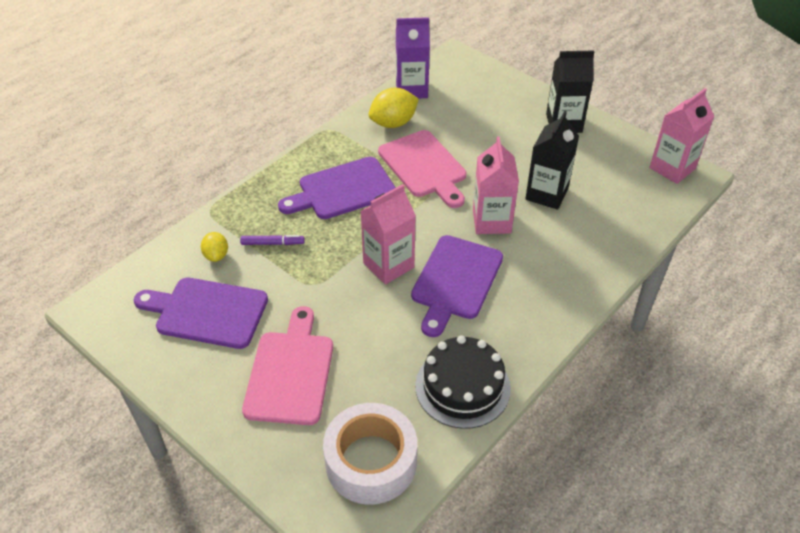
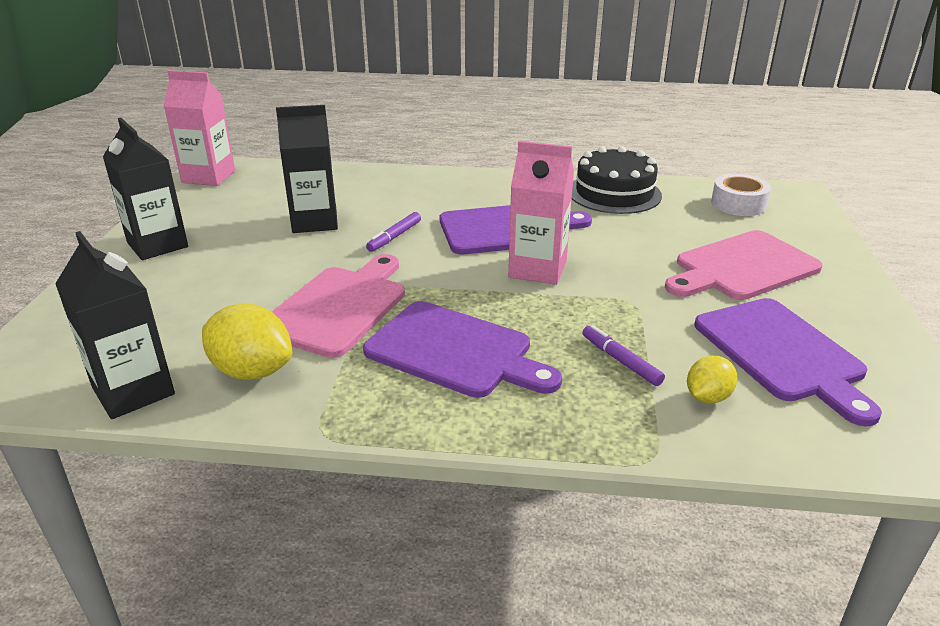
camera: 125 degrees left, 15 degrees down
(371, 461) = (738, 204): white tape -> white tape, size x0.62
(411, 89) = (133, 391): purple carton -> black carton
(491, 221) = (395, 237): pink carton -> purple marker

